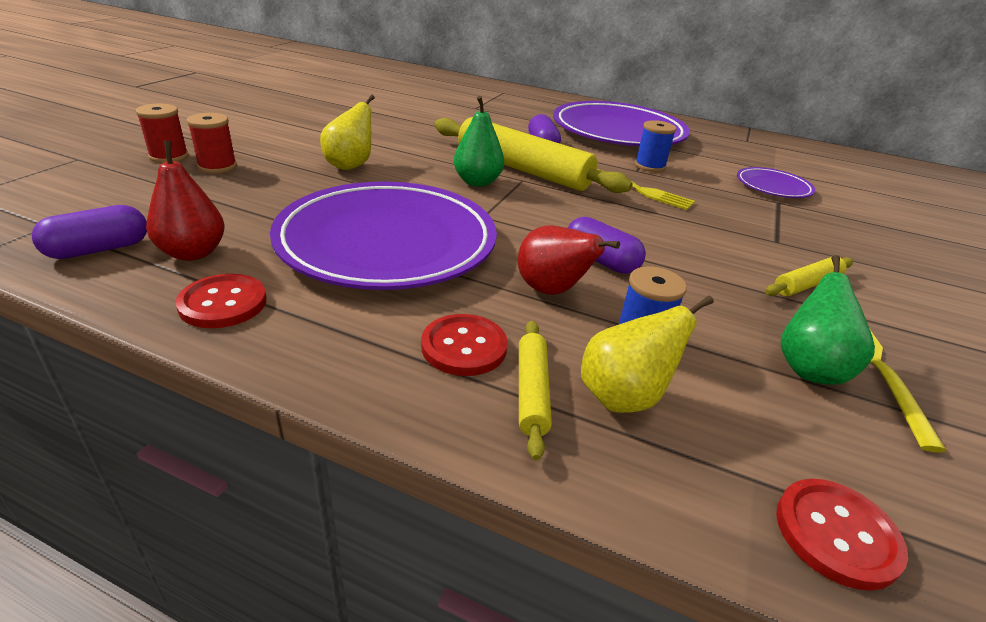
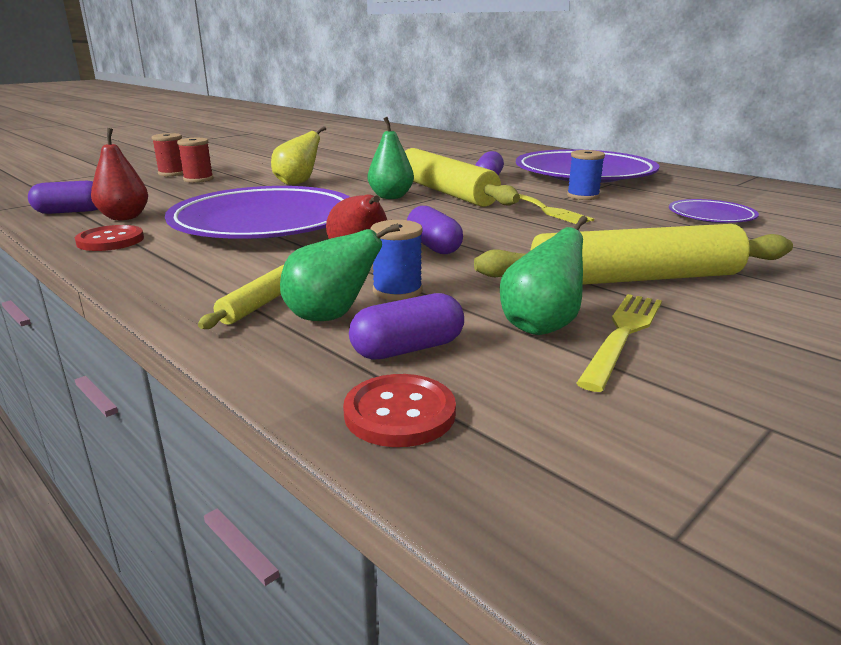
camera: 25 degrees right, 10 degrees down
(464, 347) = (243, 277): red button -> none
(624, 397) = (330, 317): yellow pear -> green pear
(742, 431) = (408, 349): none -> purple capsule
(807, 284) = (634, 279): yellow rolling pin -> yellow rolling pin, size x2.19

